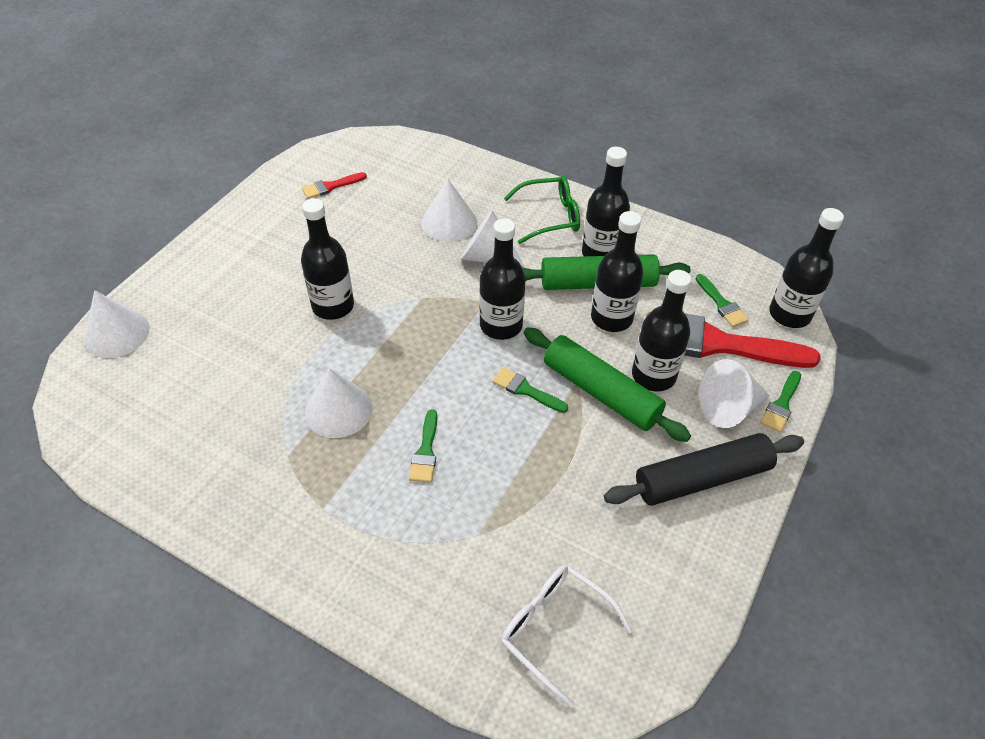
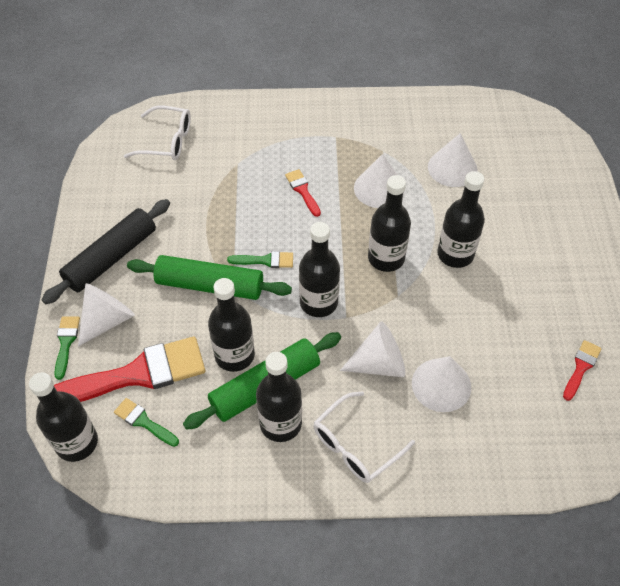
camera: 150 degrees right, 5 degrees up
(117, 333) = (570, 164): white cone -> white cone (452, 168)
(425, 451) = (302, 191): green brush -> red brush
(550, 217) = (355, 445): green glasses -> white glasses
(653, 375) = (176, 318): black bottle -> black bottle (386, 258)

